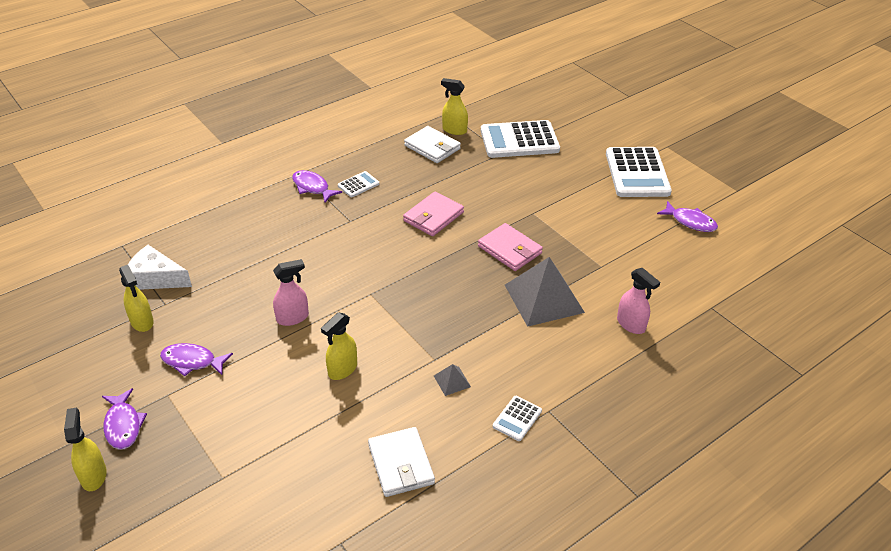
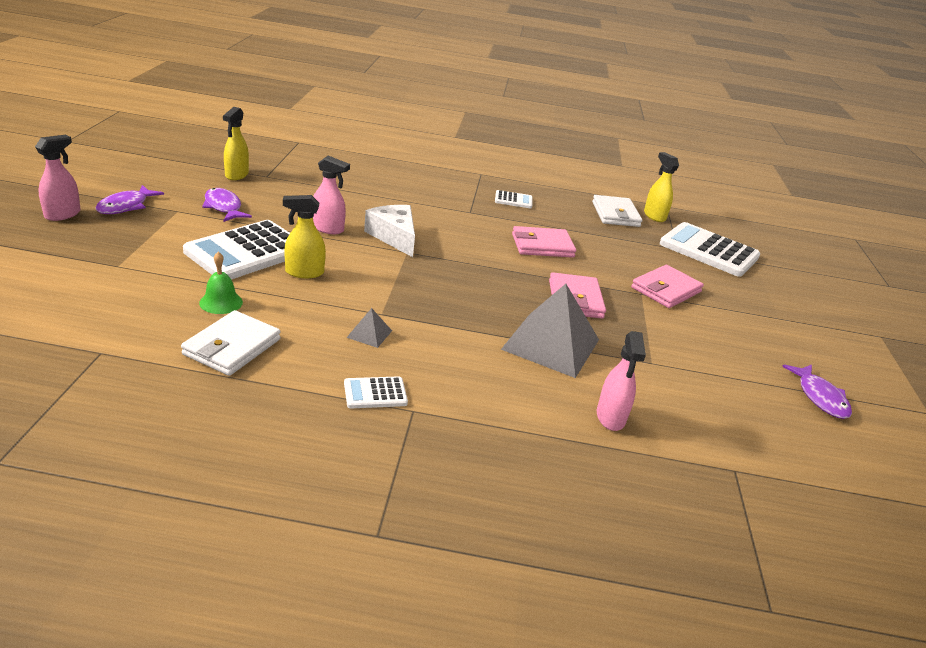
camera: 40 degrees right, 10 degrees down
(94, 475) = (63, 214): yellow spray bottle -> pink spray bottle
(156, 278) = (286, 164): white cheese -> white cheese (394, 237)
(312, 187) = (475, 184): purple fish -> none
(338, 440) = (221, 302): none -> green bell
(540, 198) = (666, 290): none -> pink wallet
(637, 173) = (808, 332): white calculator -> white calculator (247, 252)

